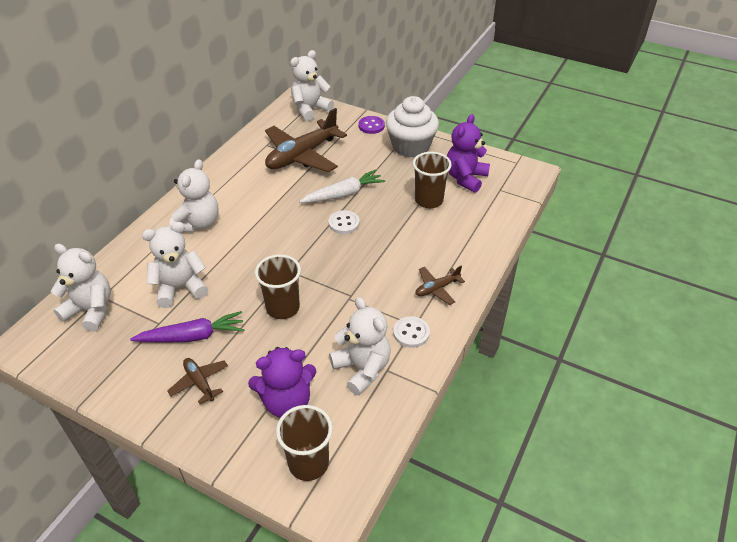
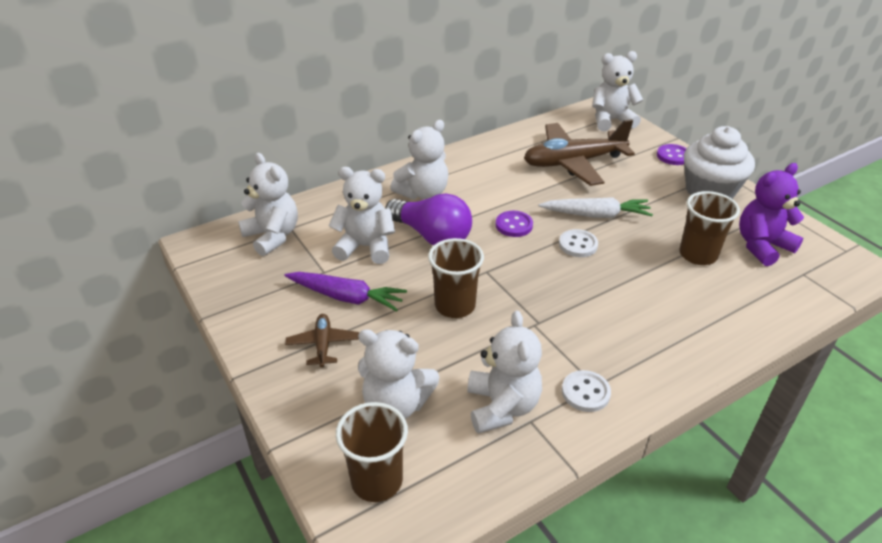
camera: 30 degrees right, 5 degrees down
(229, 258) = (431, 236): none -> purple light bulb
(287, 402) = (396, 404): purple teddy bear -> white teddy bear
(288, 225) = (514, 225): none -> purple button
(437, 288) = (649, 356): brown plane -> none

